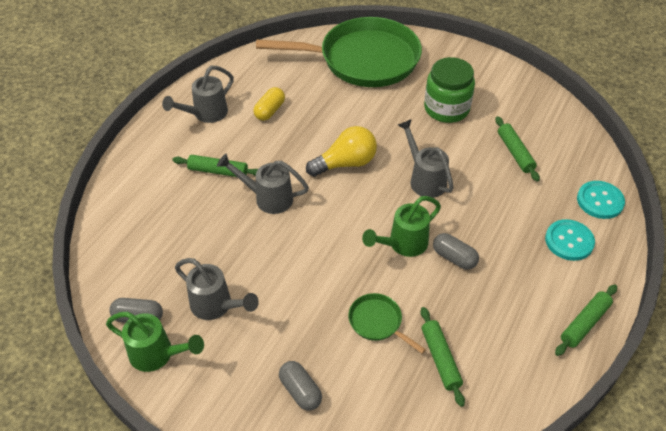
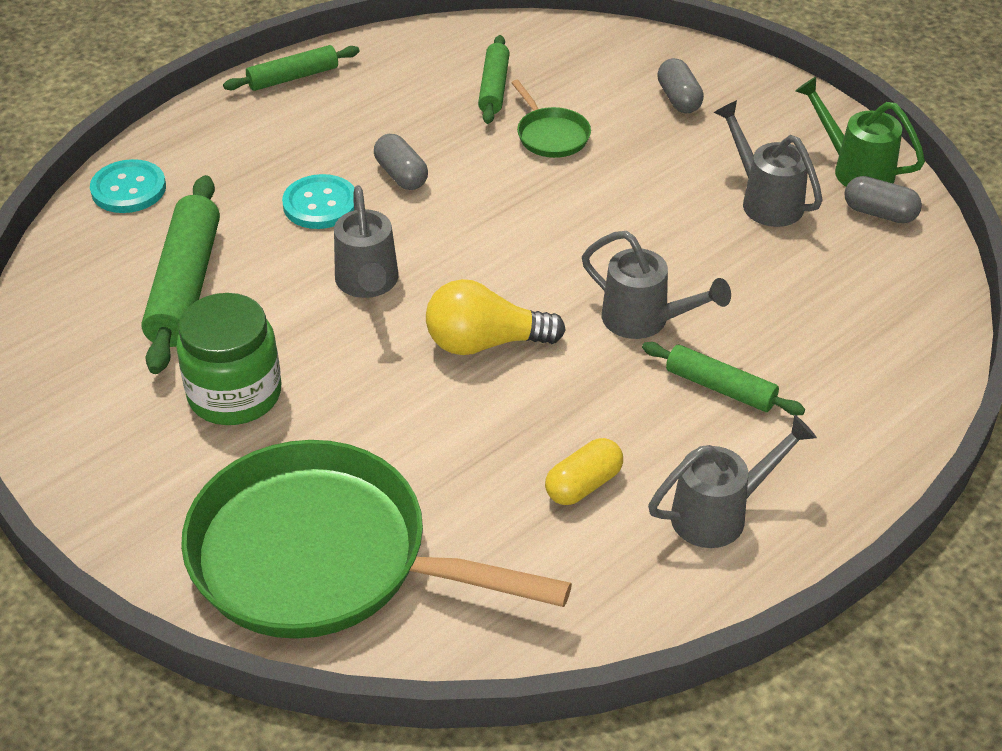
camera: 160 degrees left, 5 degrees down
(402, 244) = (463, 207): green watering can -> none
(515, 153) = (185, 286): green rolling pin -> green rolling pin, size x1.70
(569, 241) = (225, 155): turquoise button -> turquoise button (320, 204)

